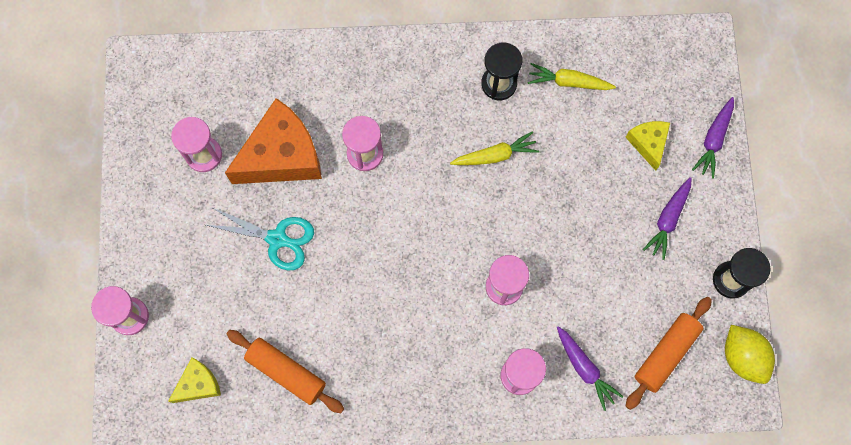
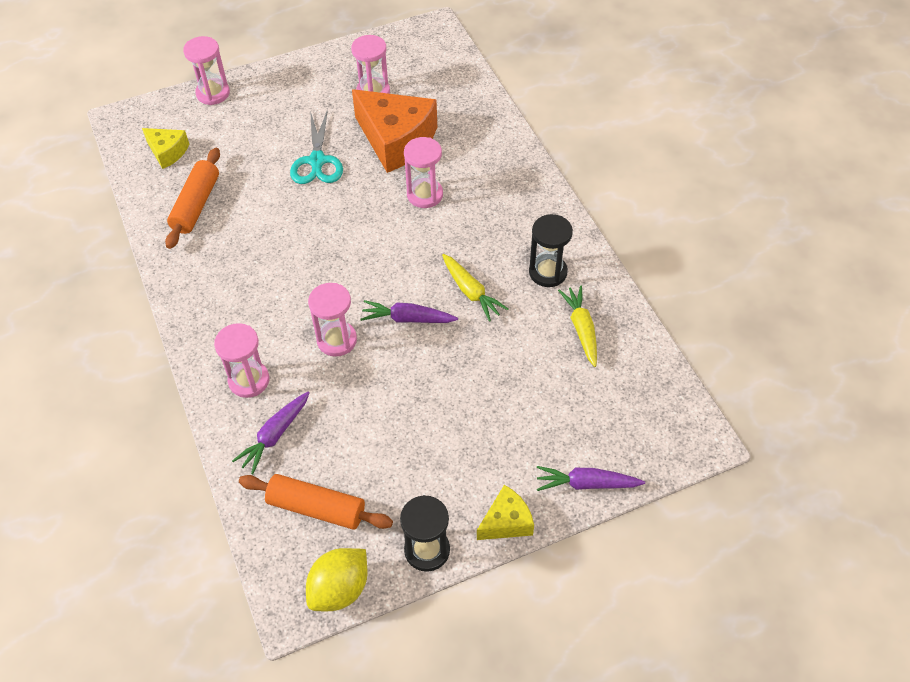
camera: 70 degrees right, 20 degrees down
(648, 143) = (550, 421): yellow cheese -> yellow cheese (506, 522)
(668, 219) = (471, 465): purple carrot -> purple carrot (408, 319)

